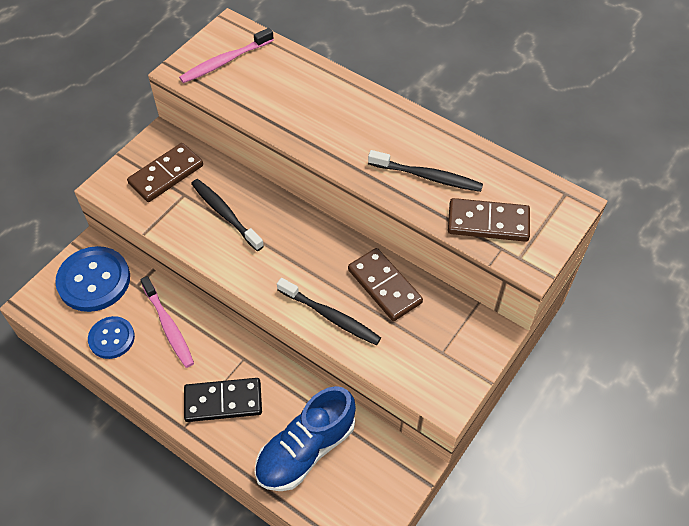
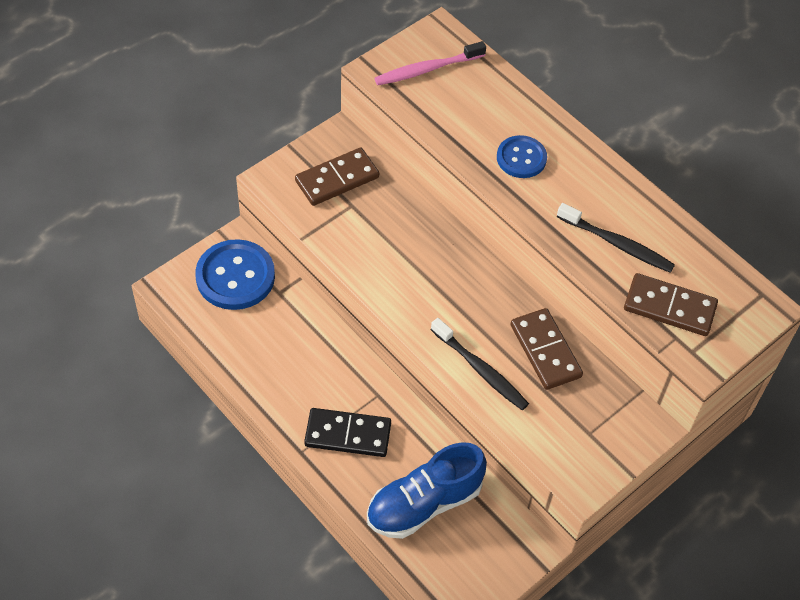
camera: 10 degrees right, 0 degrees up
(111, 338) = (243, 342): blue button -> blue button (521, 158)
(168, 326) = (305, 343): pink toothbrush -> none
(225, 214) = (392, 236): black toothbrush -> none

